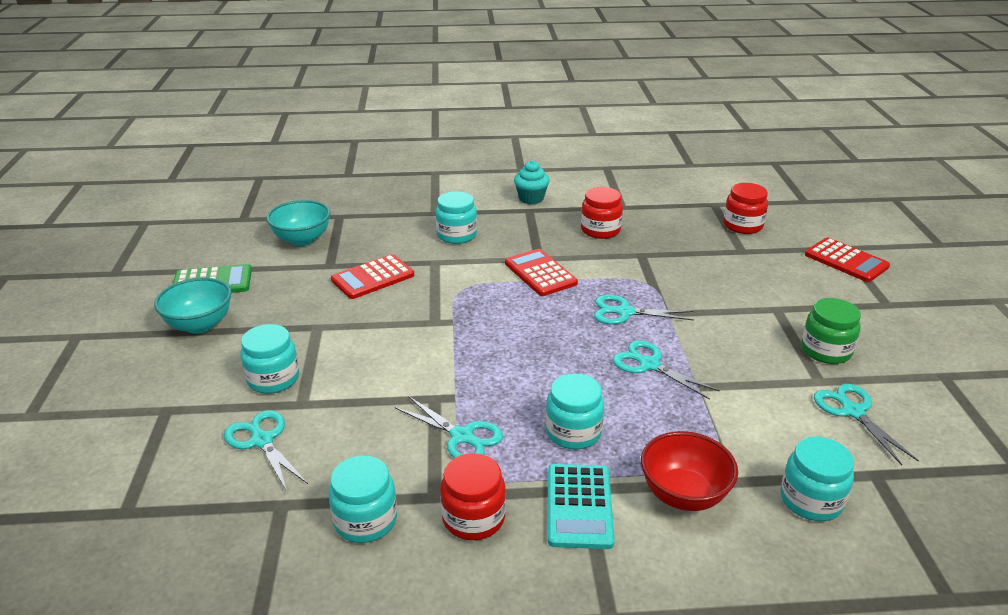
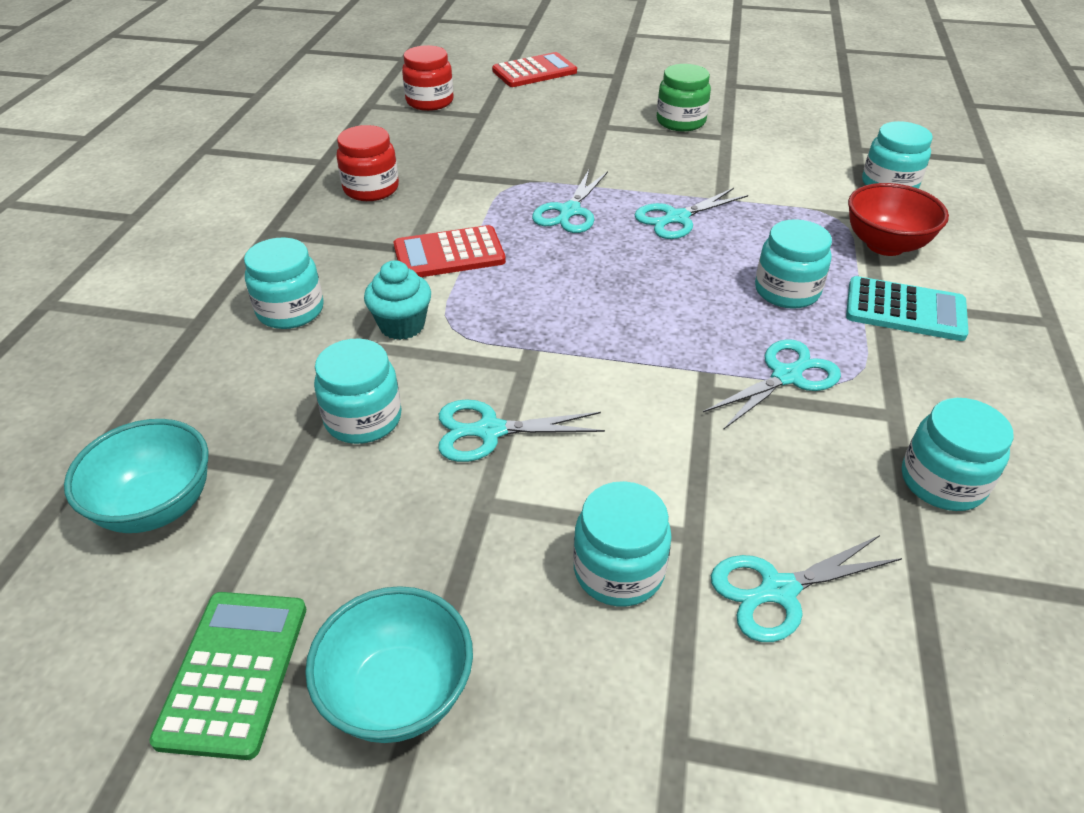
camera: 75 degrees left, 10 degrees up
(373, 277) = (363, 419): red calculator -> turquoise jar
(473, 518) = (929, 388): red jar -> none
(531, 198) = (236, 225): turquoise cupcake -> turquoise cupcake (402, 325)
(853, 411) = (773, 135): turquoise scissors -> turquoise scissors (490, 431)

